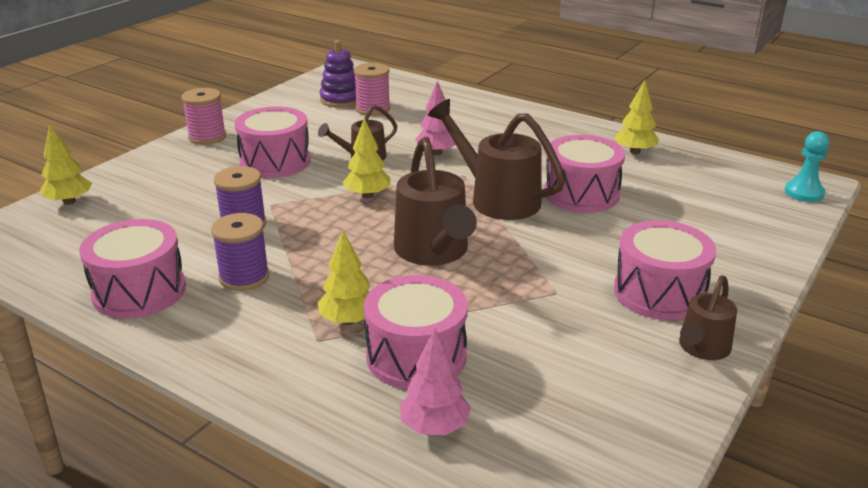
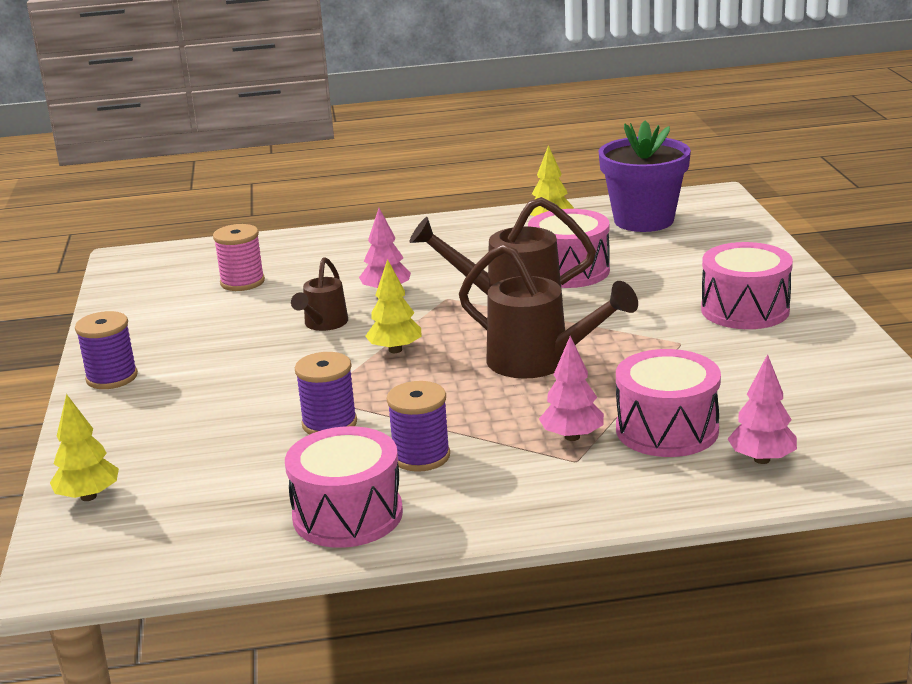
camera: 40 degrees left, 5 degrees down
(207, 137) = (112, 377): pink spool -> purple spool
(275, 161) = (241, 365): pink drum -> none
(340, 99) = (188, 287): purple stacking toy -> none
(348, 320) = (572, 437): yellow tree -> pink tree
(702, 348) = (828, 329): brown watering can -> none
(712, 180) = (643, 220): none -> purple flower pot
(804, 193) = (718, 204): turquoise pawn -> none

